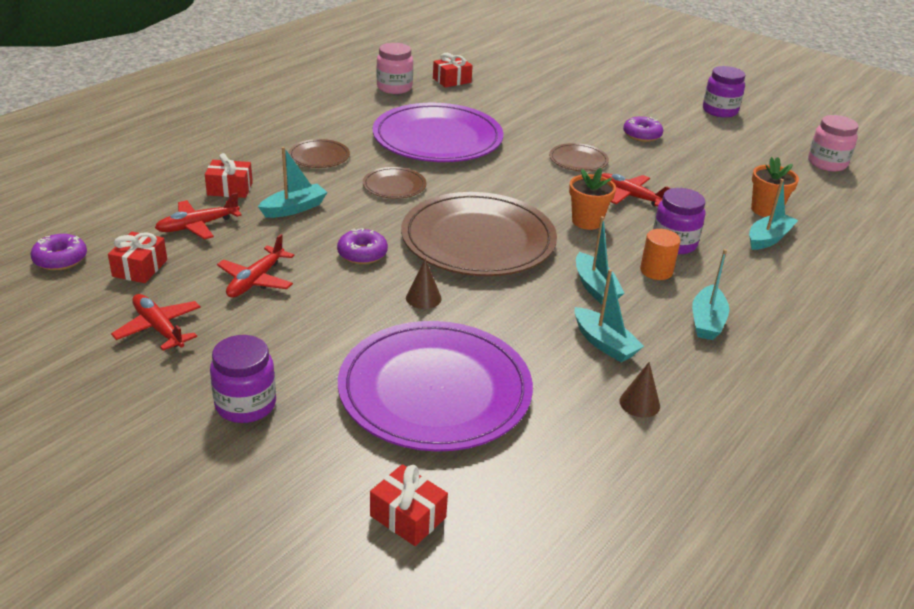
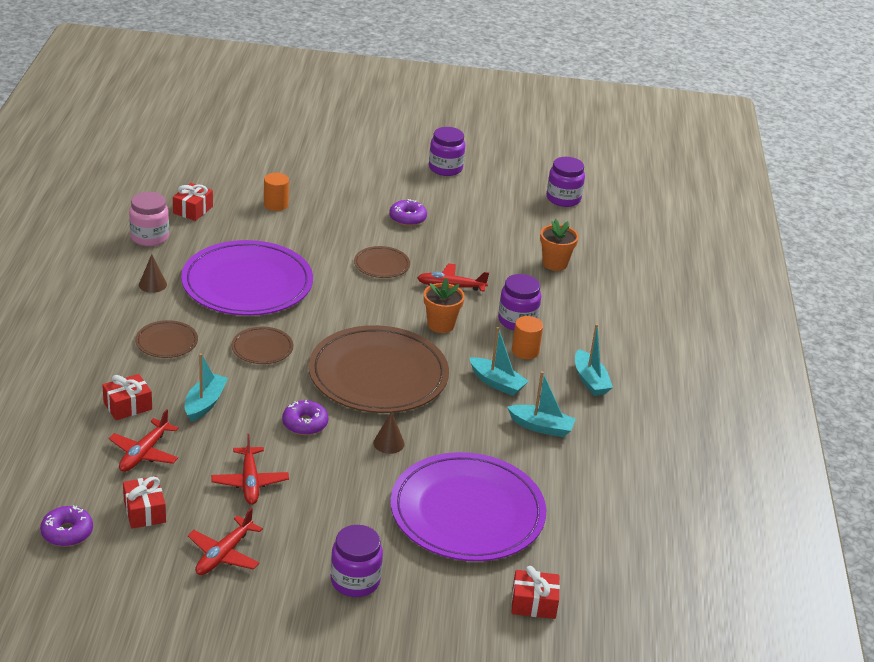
camera: 35 degrees left, 0 degrees up
(159, 328) = (224, 554): red plane -> red plane turned 75 degrees counterclockwise
(527, 95) = (276, 204): none -> orange cylinder
(639, 403) = (599, 462): brown cone -> brown cone (152, 284)
(768, 238) = (576, 290): turquoise boat -> none
(827, 163) = (563, 199): pink jar -> purple jar

